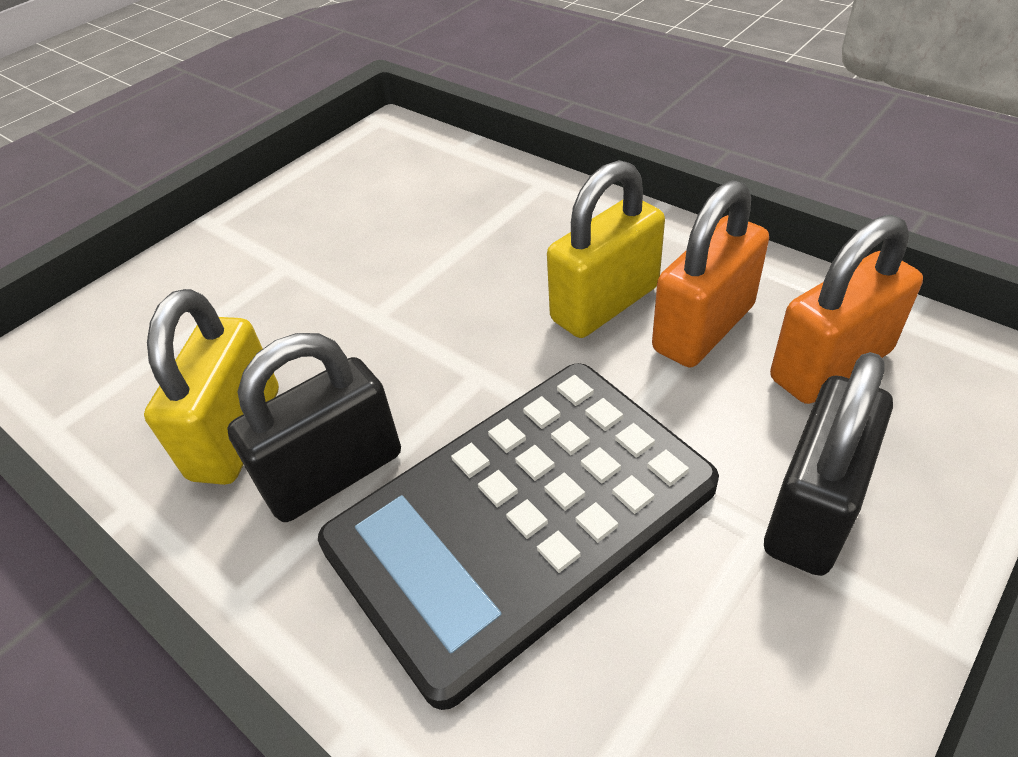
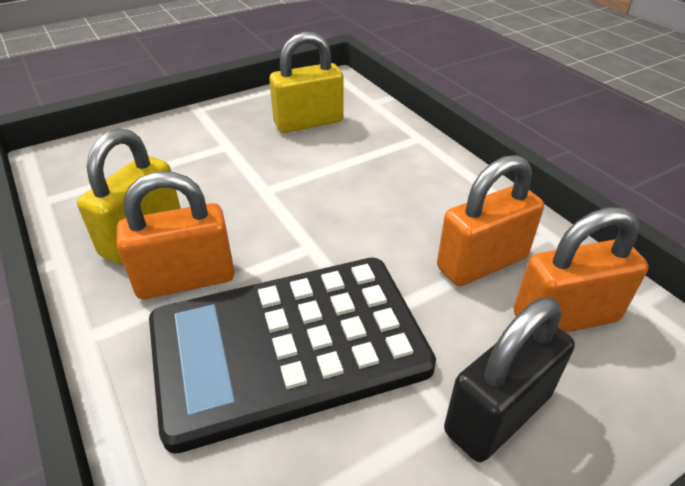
camera: 15 degrees right, 5 degrees down
(334, 474) = (186, 279): black padlock -> orange padlock
(605, 303) = (420, 226): yellow padlock -> yellow padlock (308, 123)

